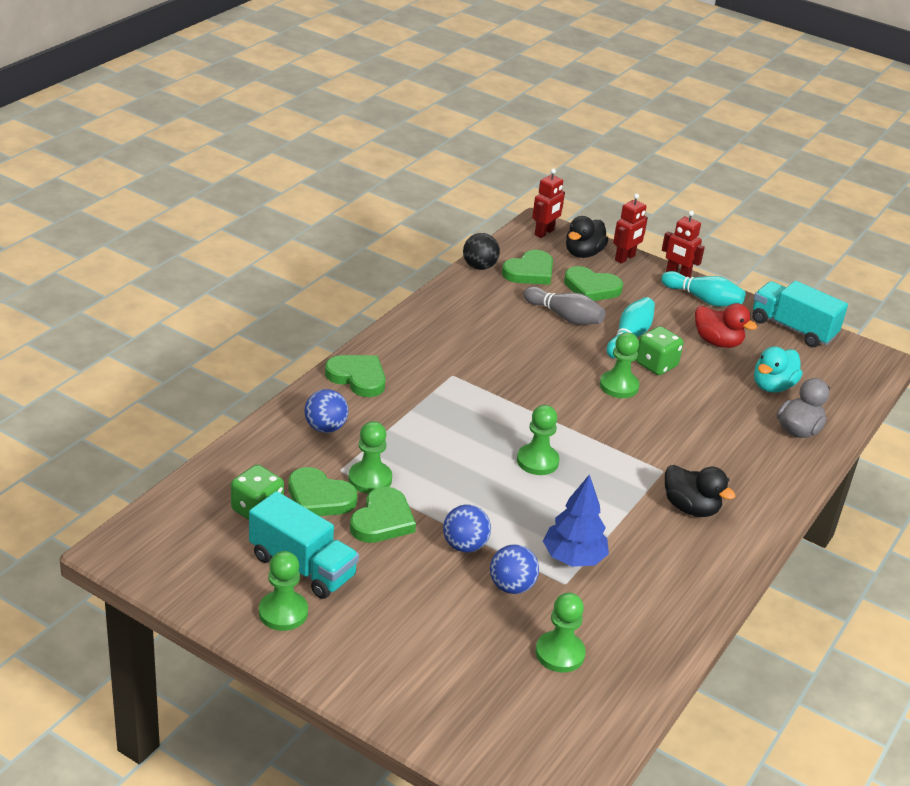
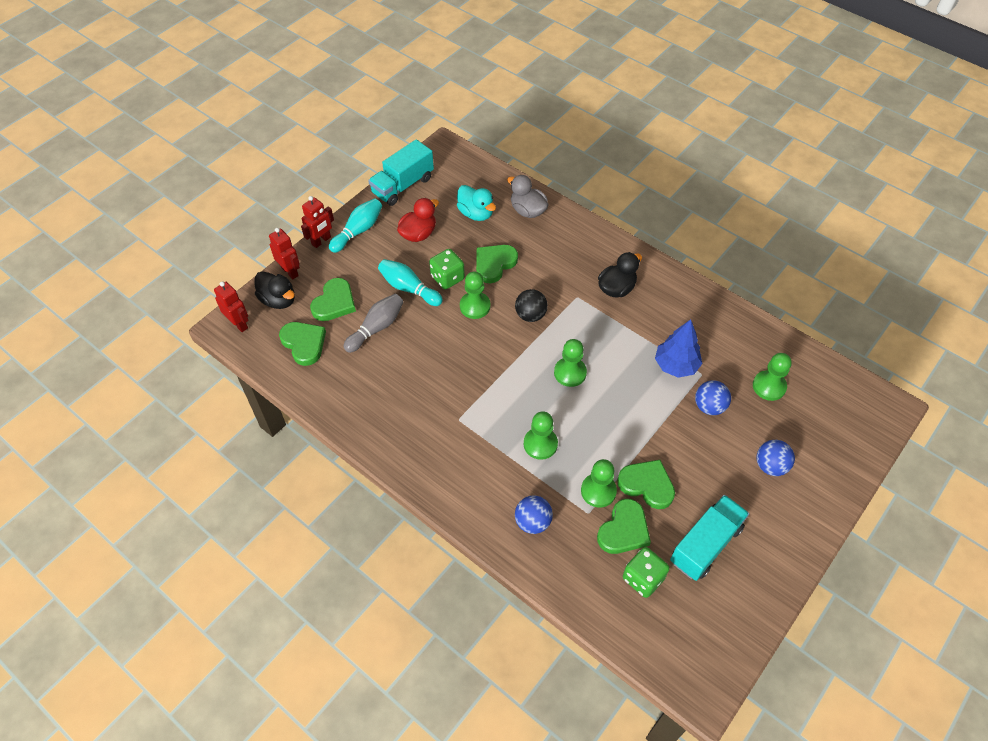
camera: 80 degrees left, 20 degrees up
(283, 612) = (757, 559): green pawn -> green pawn (540, 444)
(358, 378) = (461, 493): green heart -> green heart (494, 264)
(464, 546) = (670, 431): blue ball -> blue ball (770, 466)
(479, 267) = (291, 381): black ball -> black ball (530, 315)

